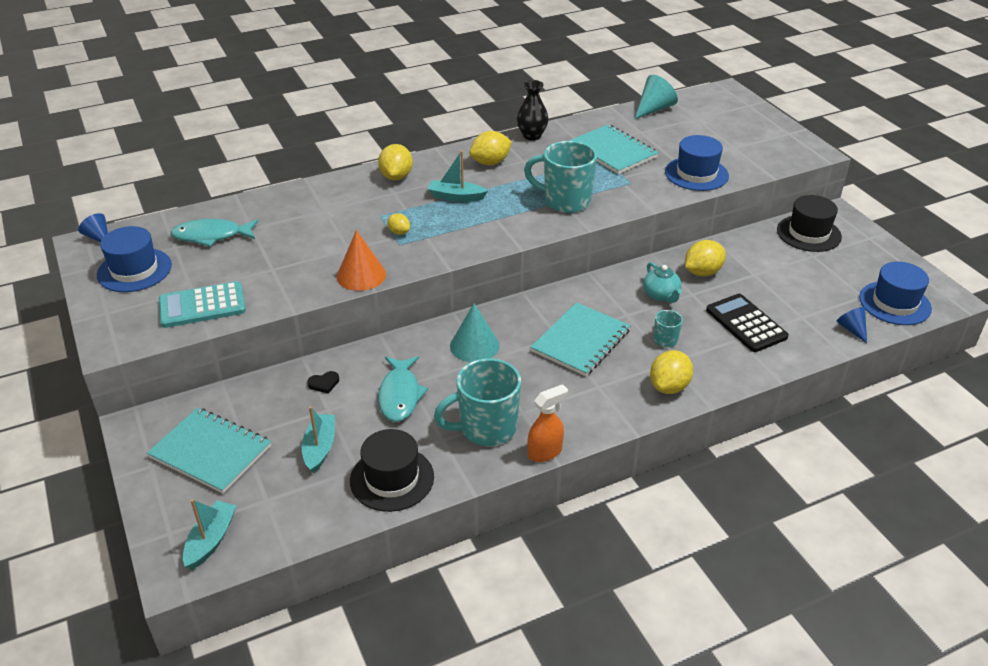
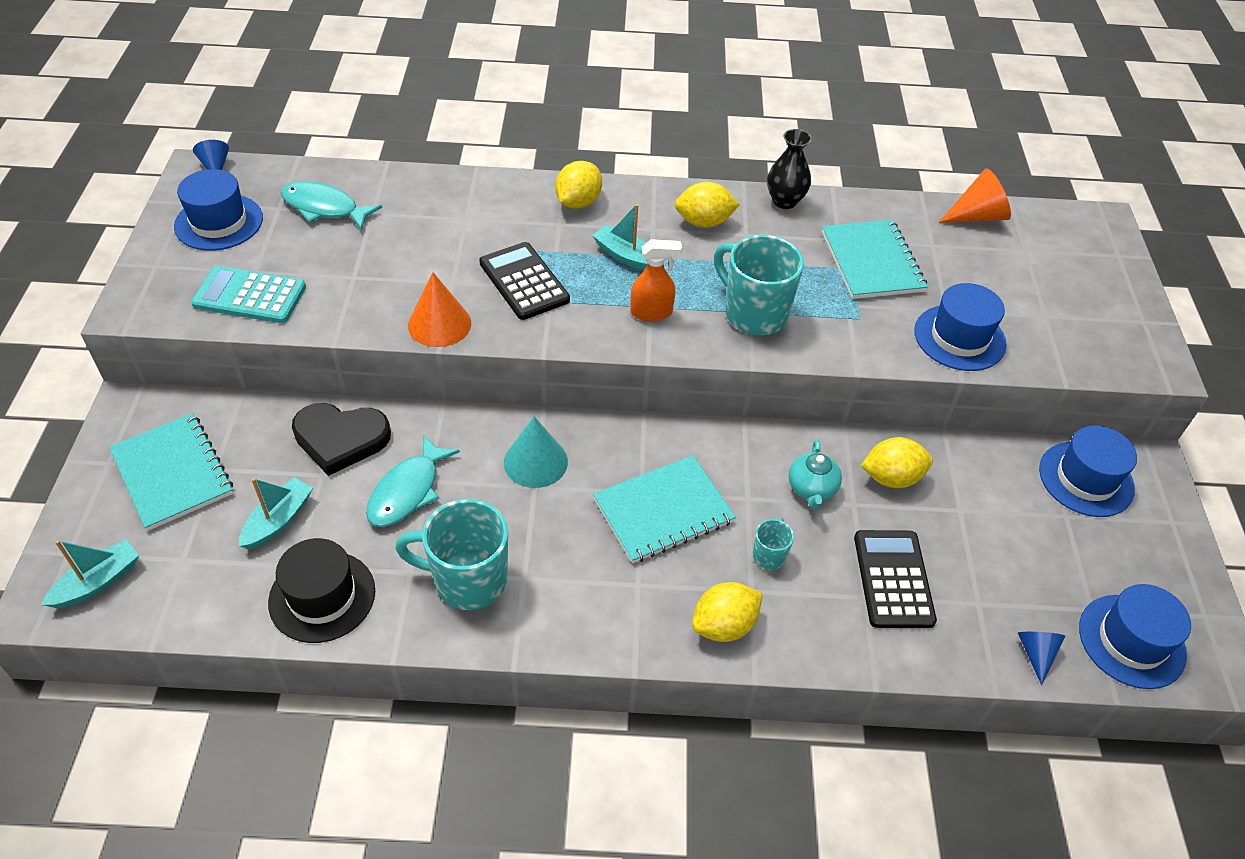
camera: 25 degrees right, 10 degrees up
(324, 383) = (340, 439): black heart -> black heart, size x2.46
(399, 232) = (524, 282): yellow lemon -> black calculator
(545, 452) = (510, 645): orange spray bottle -> orange spray bottle (651, 312)
(654, 109) = (977, 216): turquoise cone -> orange cone
(808, 233) = (1086, 479): black hat -> blue hat

